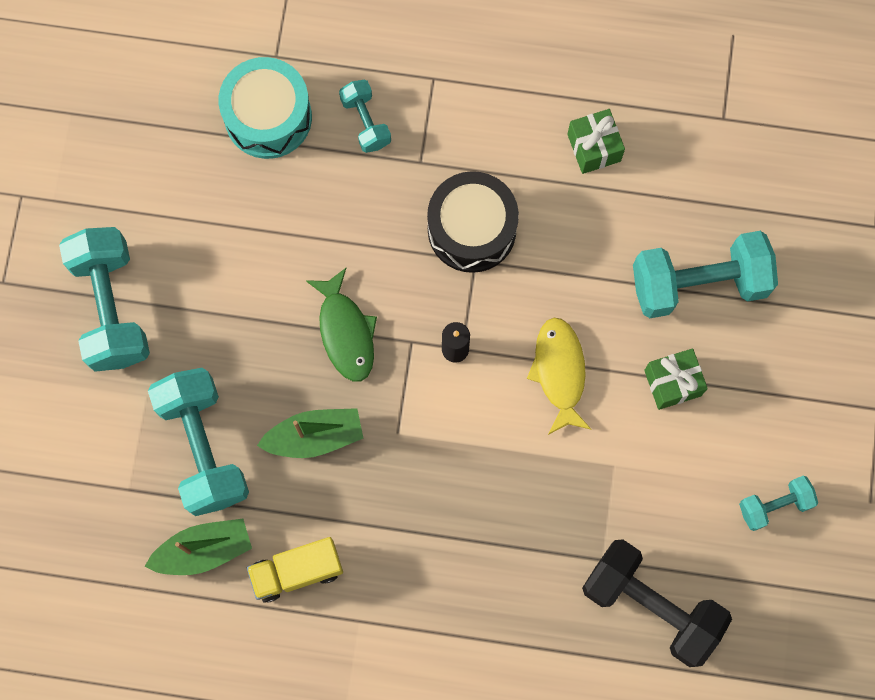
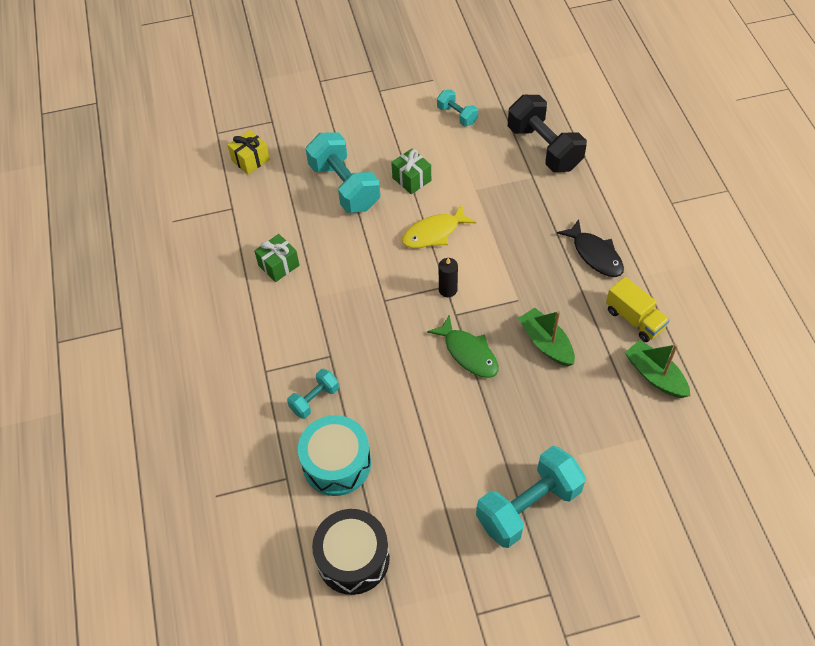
camera: 110 degrees left, 20 degrees down
(203, 447) = (590, 404): turquoise dumbbell -> none
(346, 332) = (468, 353): green fish -> green fish turned 90 degrees clockwise
(423, 576) = (595, 254): none -> black fish
(471, 229) = (364, 310): black drum -> black drum (353, 558)
(651, 605) = (544, 148): black dumbbell -> black dumbbell turned 45 degrees counterclockwise
(807, 171) = (250, 160): none -> yellow gift

